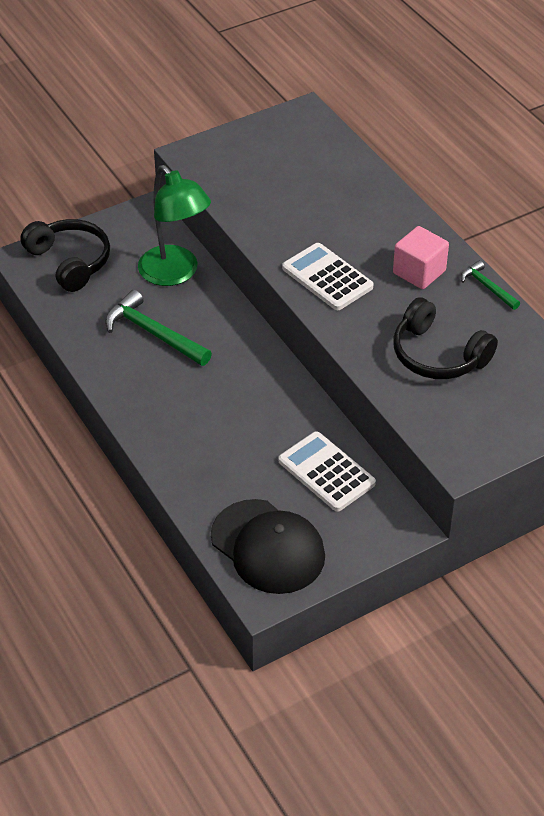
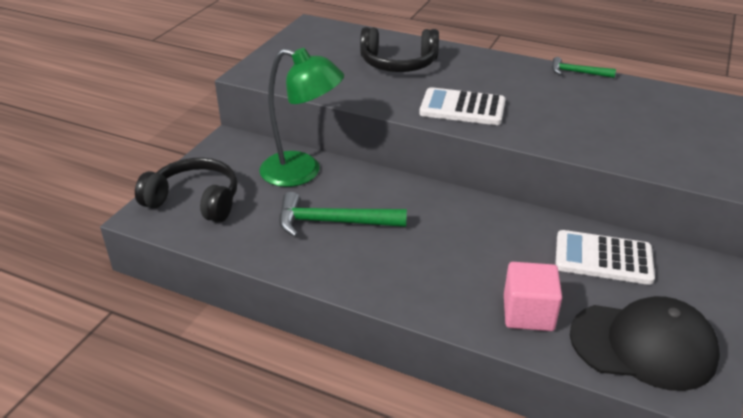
camera: 35 degrees left, 10 degrees down
(419, 272) = (521, 81): pink cube -> pink cube (528, 313)
(438, 355) = (610, 122): black headphones -> black headphones (398, 63)

